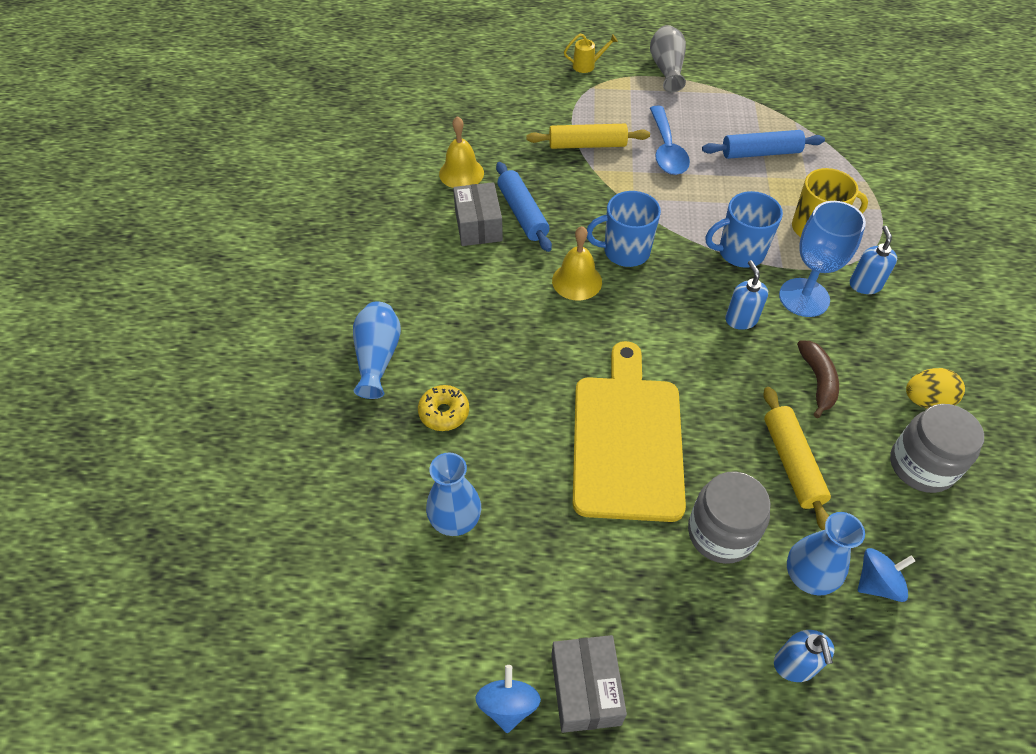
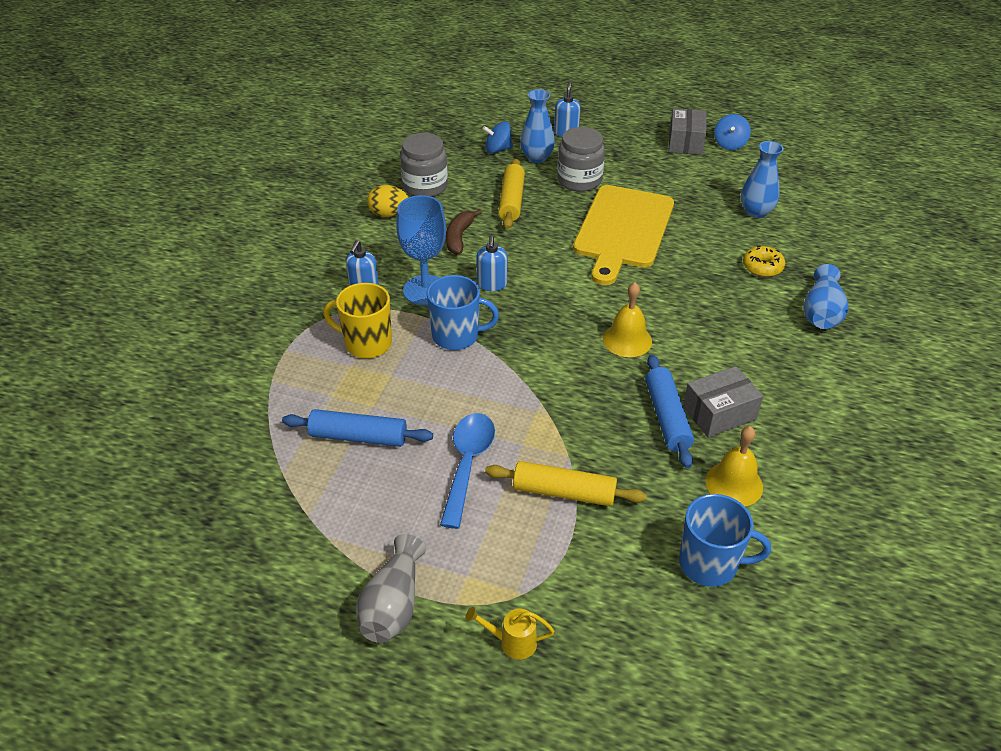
camera: 165 degrees left, 10 degrees down
(478, 225) = (719, 413): grey box -> grey box turned 60 degrees clockwise
(625, 251) = (569, 357): blue mug -> blue mug (709, 564)

